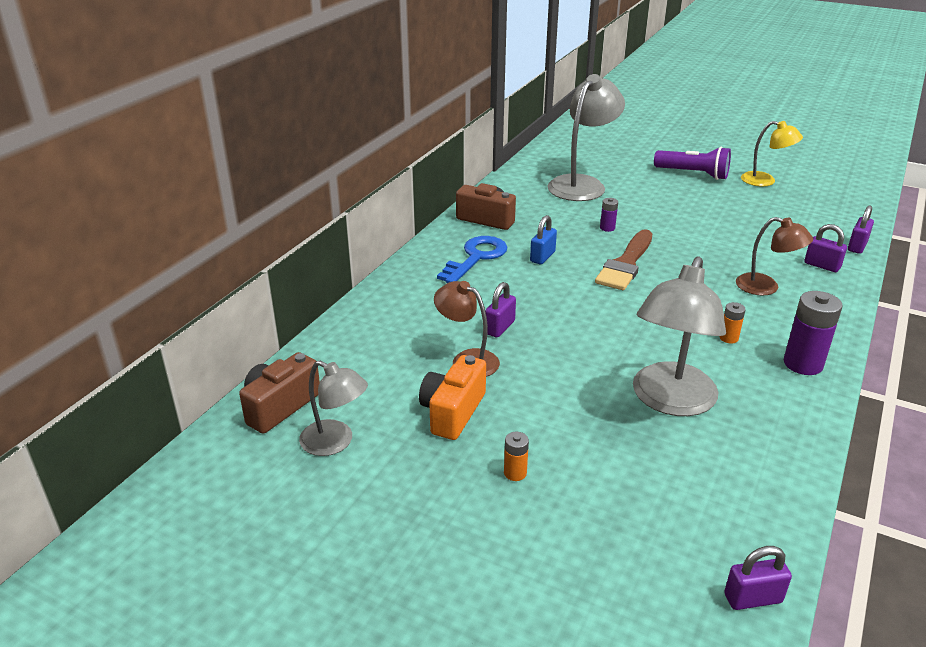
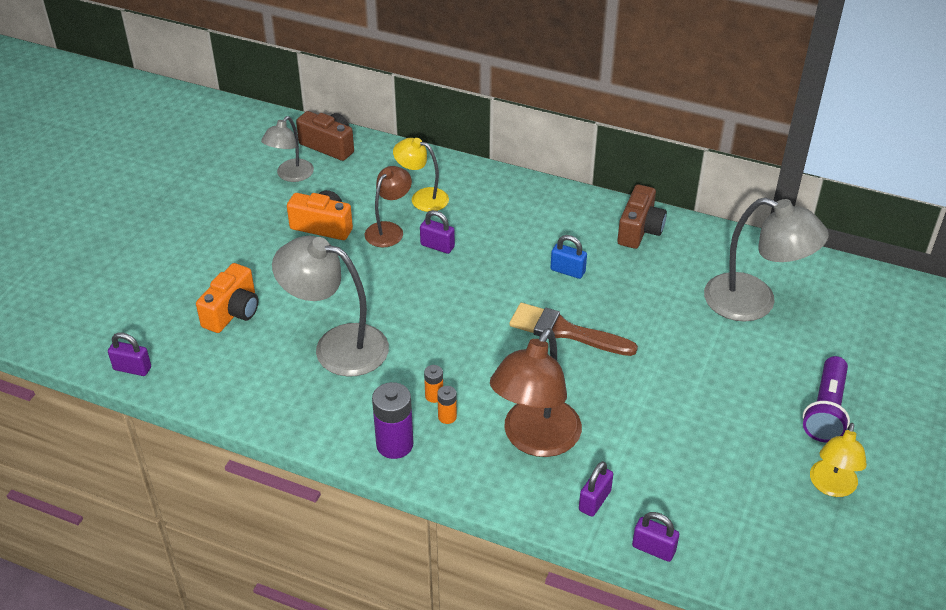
camera: 85 degrees right, 10 degrees up
(412, 334) = (422, 197): none -> yellow lamp
(476, 258) = (556, 226): blue key -> none
(515, 473) = (256, 259): orange battery -> orange battery (447, 417)
(607, 228) = (644, 320): purple battery -> none
(622, 493) = (233, 312): none -> orange camera
(753, 598) = (132, 368): purple padlock -> purple padlock turned 60 degrees counterclockwise
(766, 287) = (535, 440): brown lamp -> brown lamp, size x1.71

